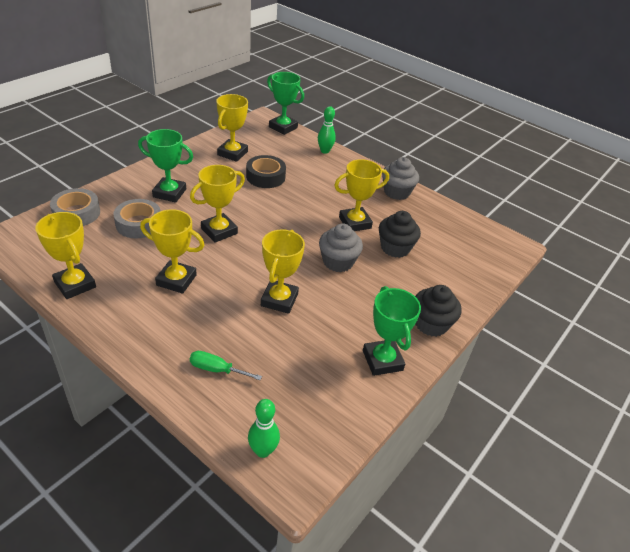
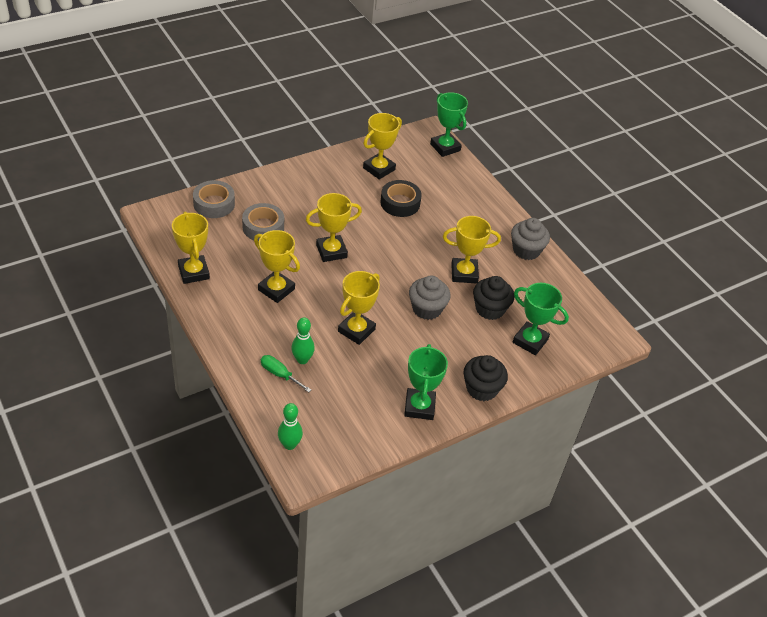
camera: 20 degrees right, 5 degrees up
(169, 193) = (301, 201): green trophy -> green trophy (530, 341)
(325, 151) = (475, 185): green bowling pin -> green bowling pin (302, 360)

